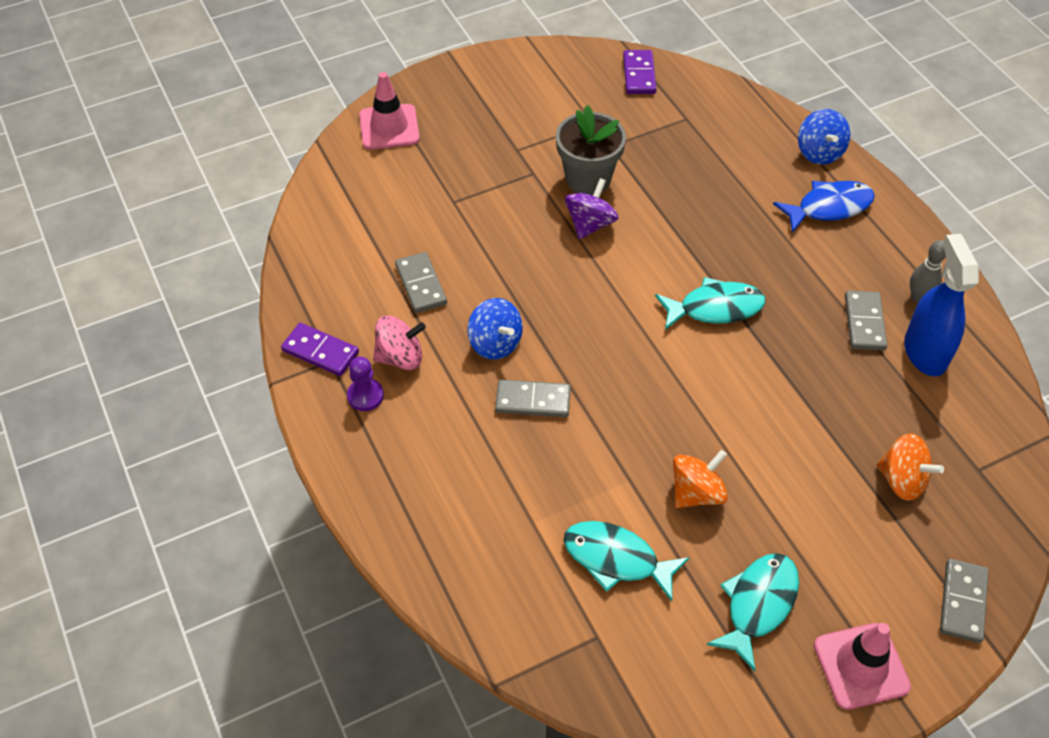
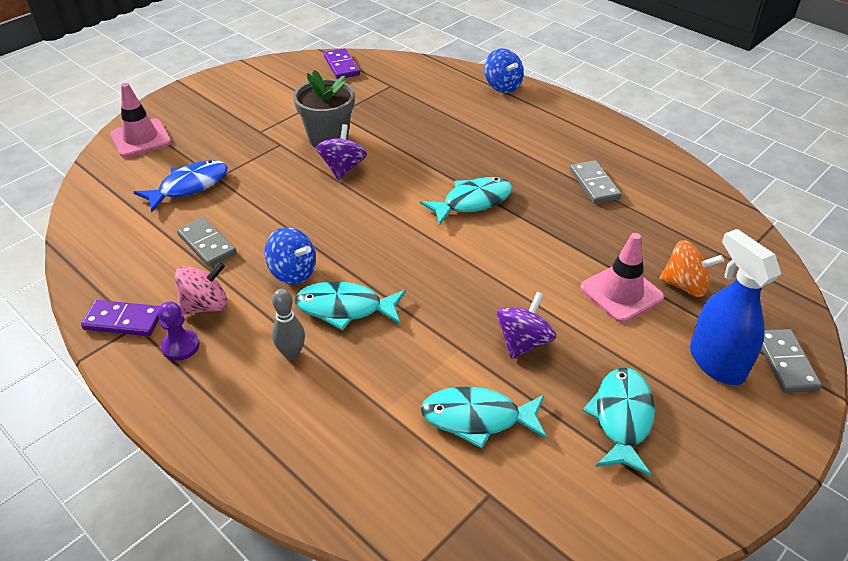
camera: 20 degrees left, 10 degrees down
(533, 400) = (345, 308): grey domino -> turquoise fish
(696, 493) = (523, 342): orange spinning top -> purple spinning top
(829, 207) = (527, 117): blue fish -> blue fish (189, 186)
(861, 666) = (736, 441): pink traffic cone -> pink traffic cone (621, 293)
(918, 297) = (625, 159): grey bowling pin -> grey bowling pin (291, 353)
(925, 352) = (650, 193): blue spray bottle -> blue spray bottle (716, 362)

